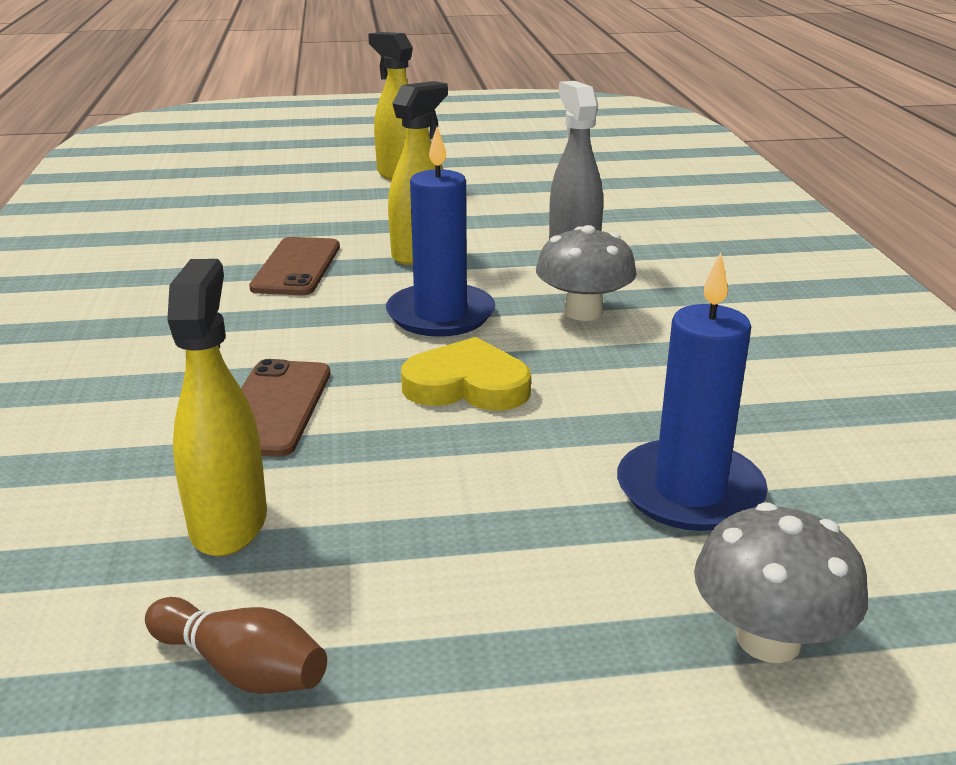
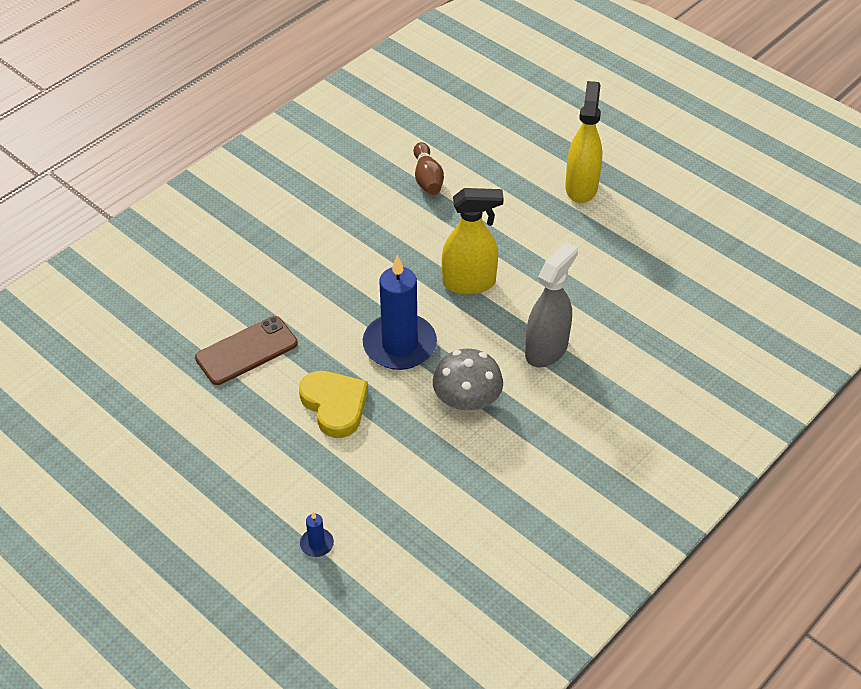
camera: 50 degrees right, 20 degrees up
(229, 523) = (154, 404): yellow spray bottle -> none
(241, 668) = (82, 472): brown bowling pin -> brown bowling pin (427, 178)
(296, 267) = (393, 246): brown phone -> none
(689, 491) = (317, 544): blue candle -> blue candle, size x0.41
(768, 639) = (229, 622): grey mushroom -> none

